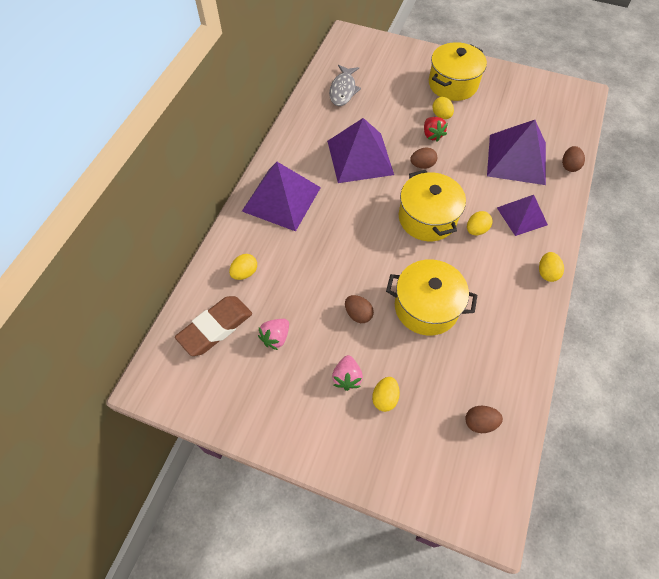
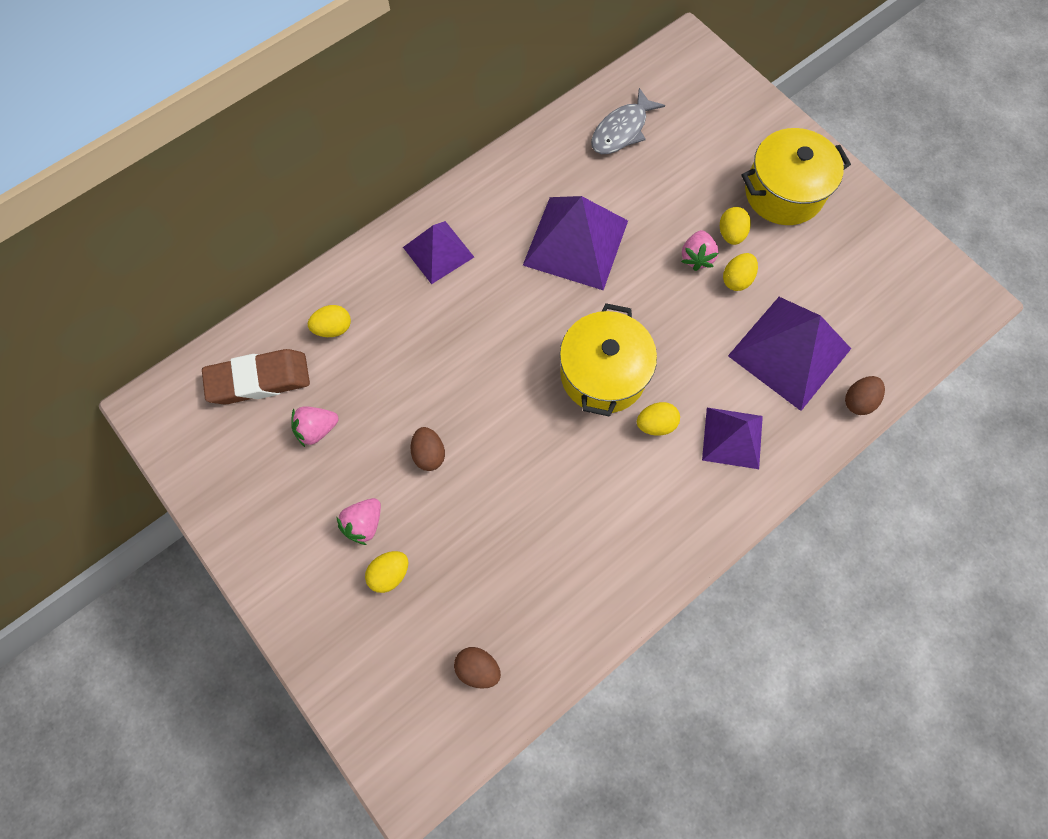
camera: 30 degrees right, 10 degrees up
(281, 199) = (438, 252): purple pyramid -> purple pyramid, size x0.61
(422, 165) = (650, 295): brown egg -> none
(426, 307) = (517, 491): yellow pot -> none
(432, 135) = (696, 257): red strawberry -> pink strawberry
(546, 273) = (705, 533): yellow egg -> yellow egg (736, 279)

